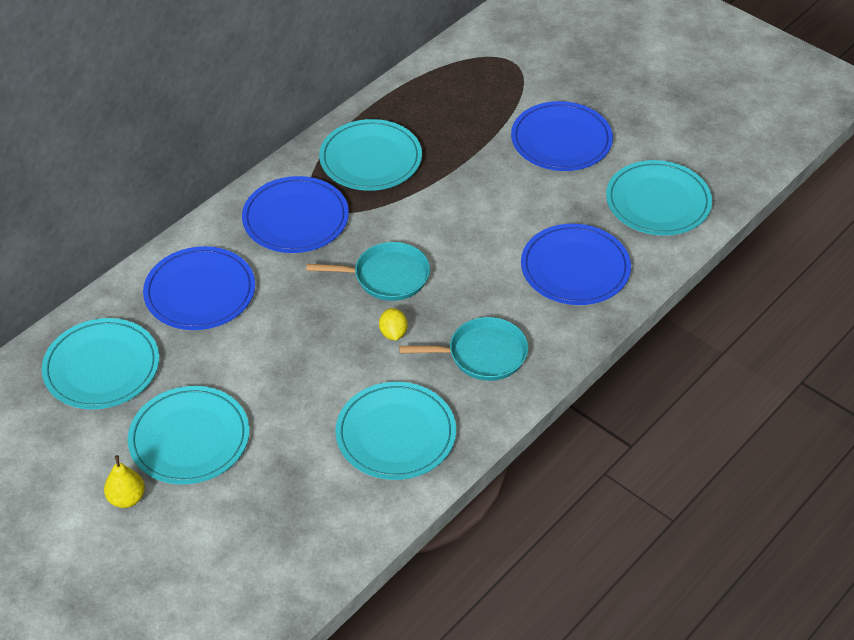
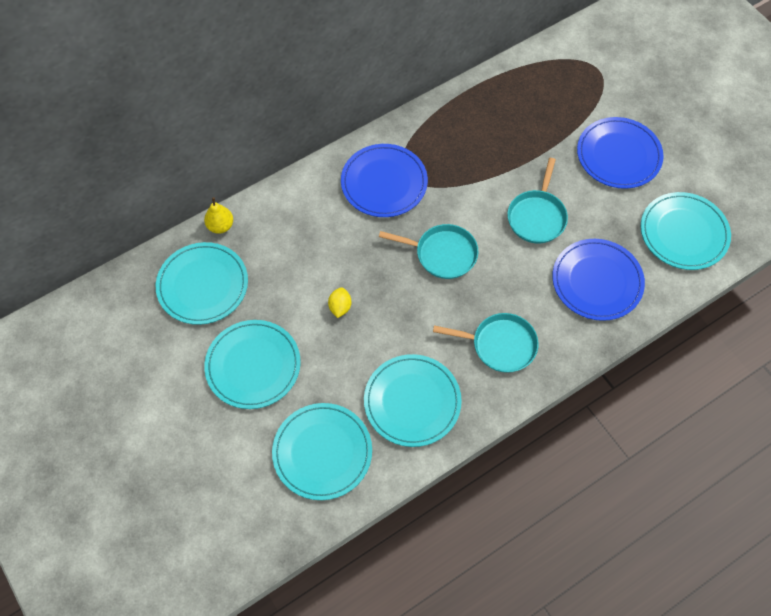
camera: 15 degrees right, 15 degrees up
(127, 498) = (194, 407): yellow pear -> yellow pear (220, 226)
(200, 292) = (293, 234): blue plate -> none
(370, 159) = (457, 139): turquoise plate -> turquoise plate (322, 452)
(393, 333) = (434, 308): yellow lemon -> yellow lemon (340, 307)
(486, 218) = (537, 216): none -> turquoise pan

